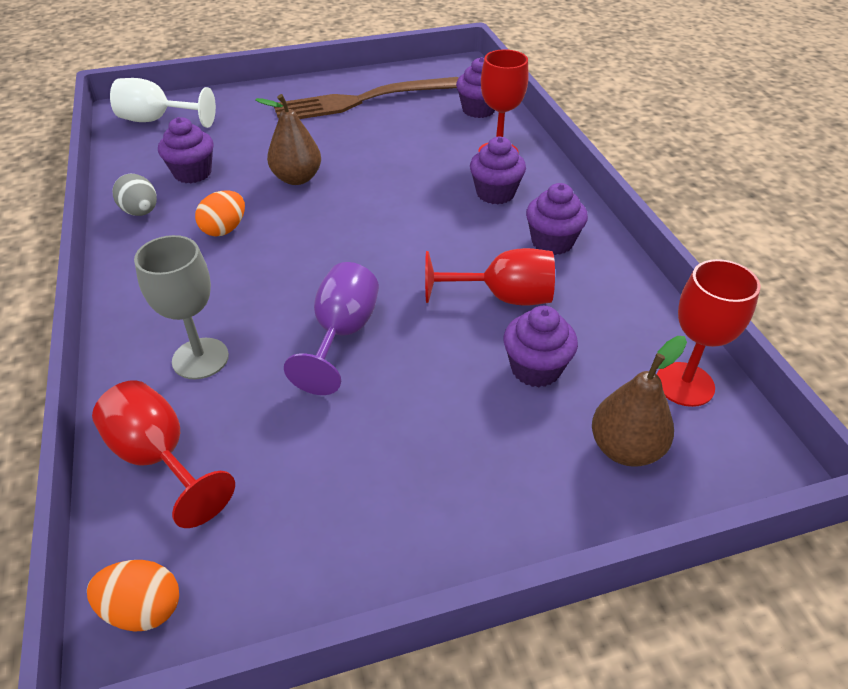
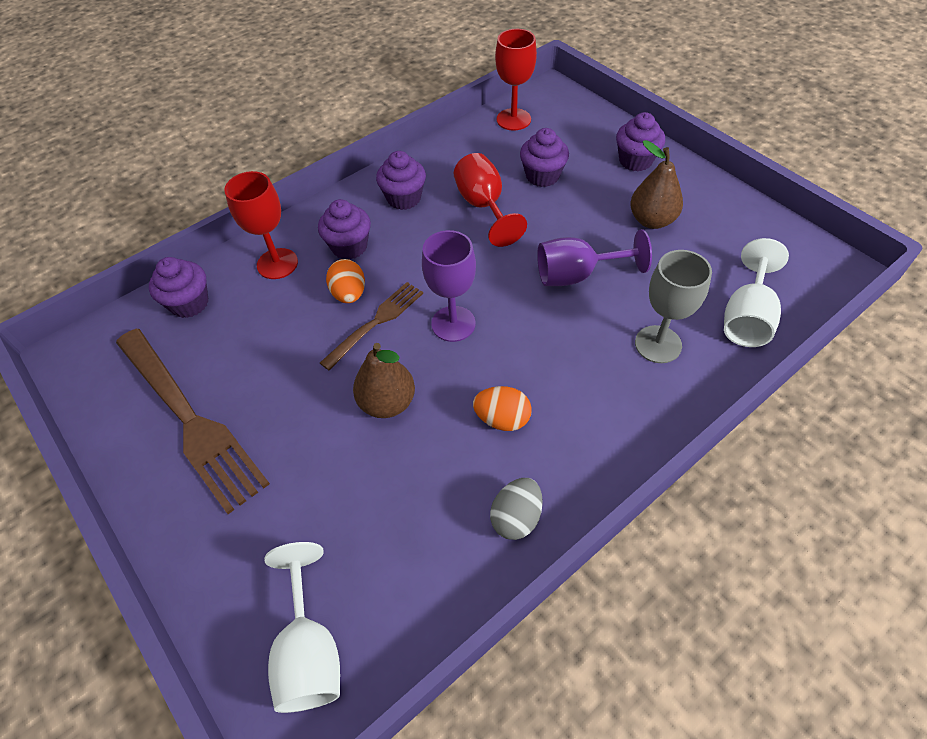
camera: 110 degrees left, 10 degrees up
(143, 609) = (824, 270): orange egg -> orange egg (349, 294)
(159, 458) = (746, 317): red goblet -> white goblet
(192, 173) = (420, 513): purple cupcake -> purple cupcake (635, 161)
(348, 230) = (453, 324): none -> purple goblet
(385, 189) = (376, 323): none -> brown fork
(625, 448) = (577, 132): brown pear -> brown pear (651, 220)

